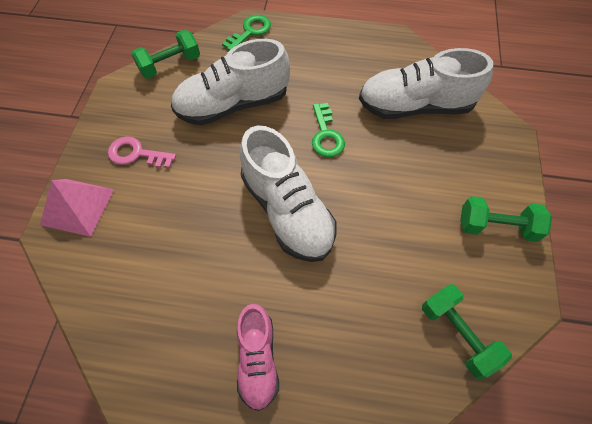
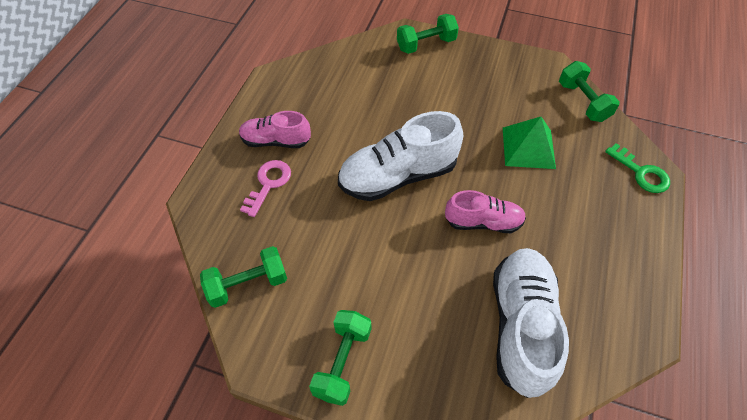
camera: 100 degrees right, 5 degrees down
(77, 206) = (426, 44): pink pyramid -> green dumbbell
(136, 154) = (473, 77): pink key -> pink key (268, 184)
(233, 105) = (528, 147): white shoe -> green pyramid
(326, 135) = (483, 222): green key -> pink shoe

